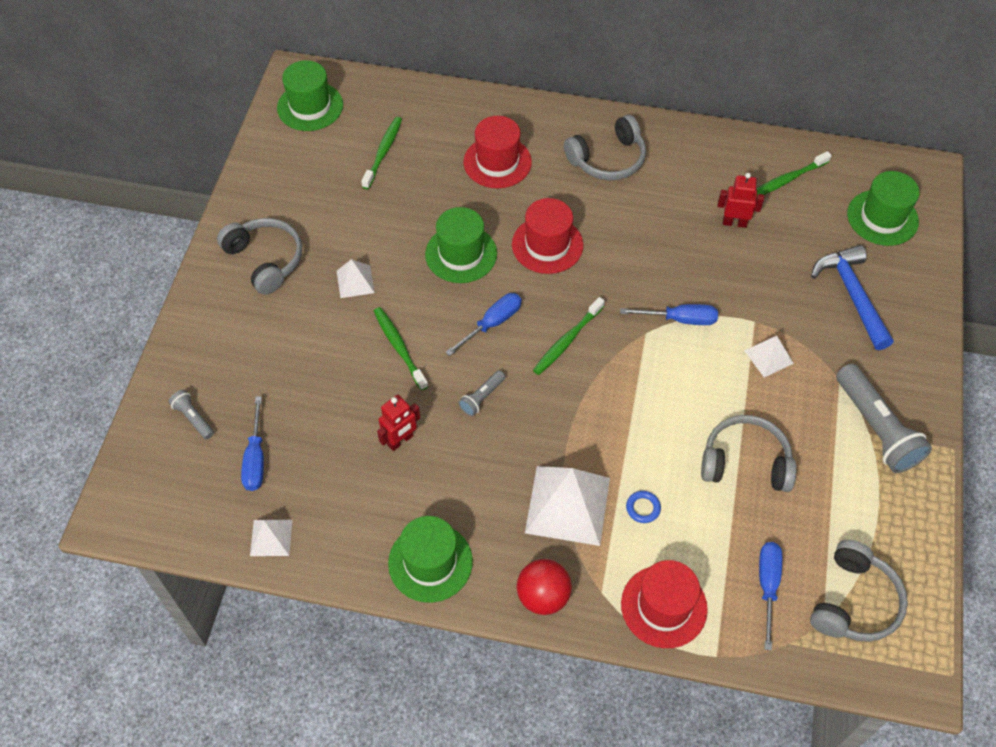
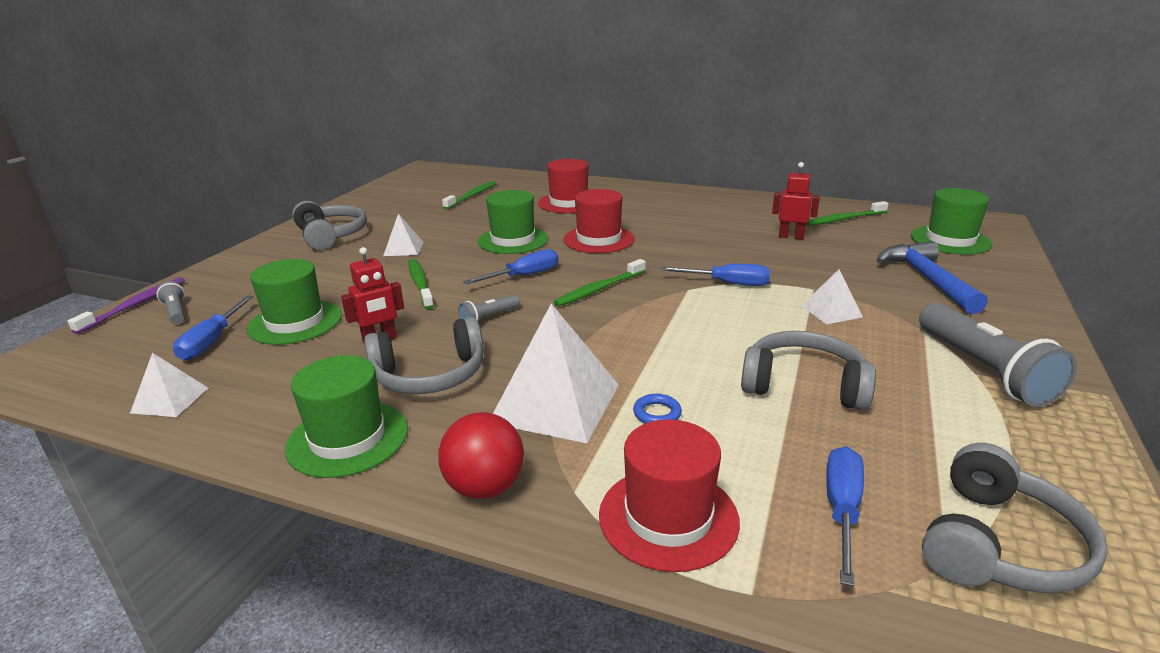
camera: 10 degrees right, 30 degrees down
(146, 411) = (135, 305): none -> purple toothbrush
(310, 106) = (425, 178): green hat -> green hat (295, 322)
(608, 159) = (670, 205): grey headphones -> grey headphones (430, 375)

